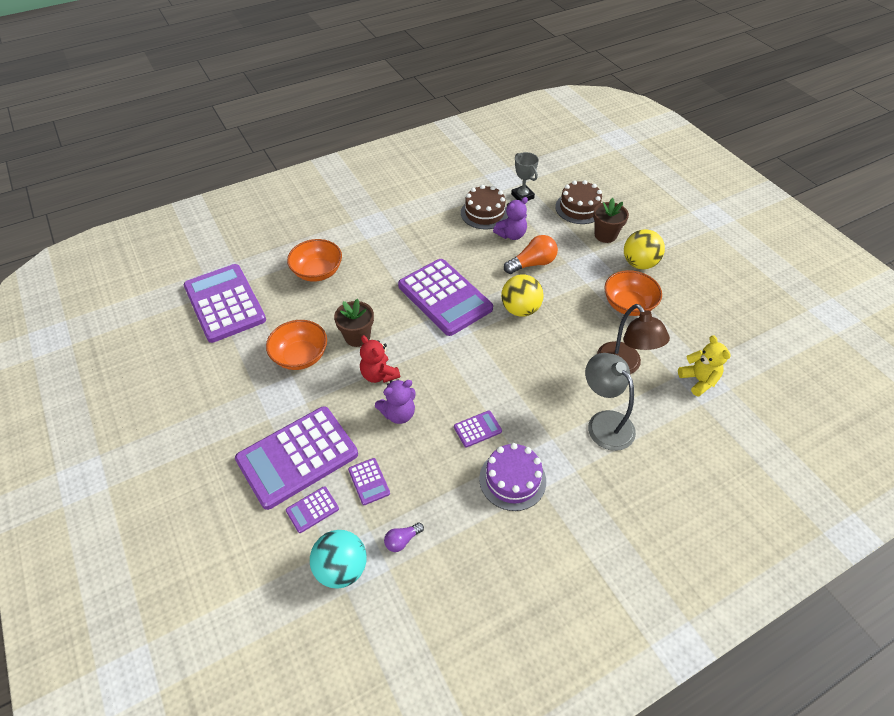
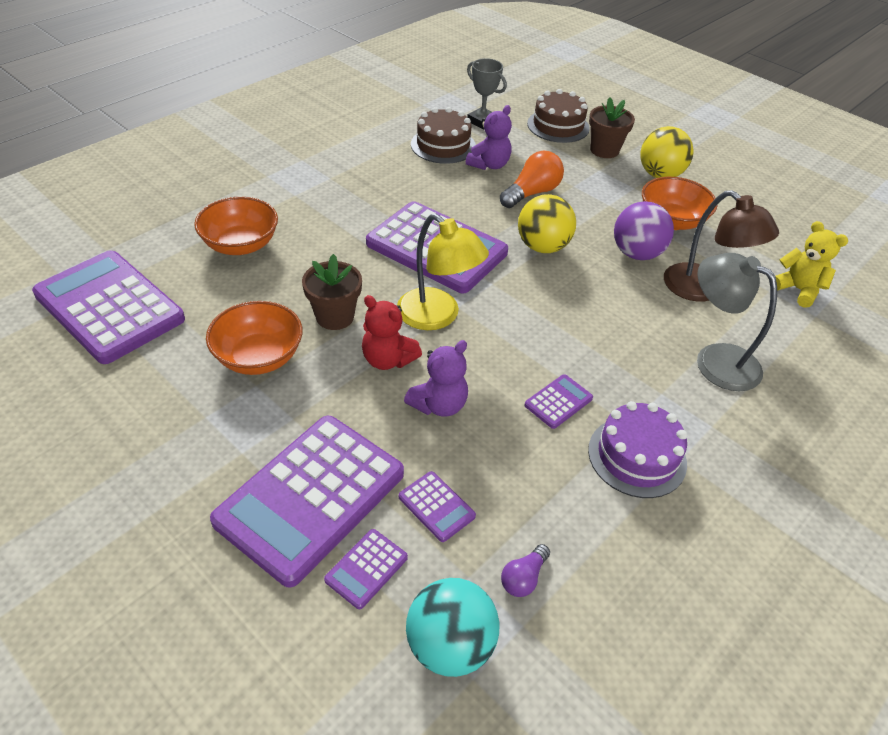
camera: 20 degrees left, 5 degrees down
(424, 350) = (437, 316): none -> yellow lamp
(587, 327) = (636, 253): none -> purple ball

